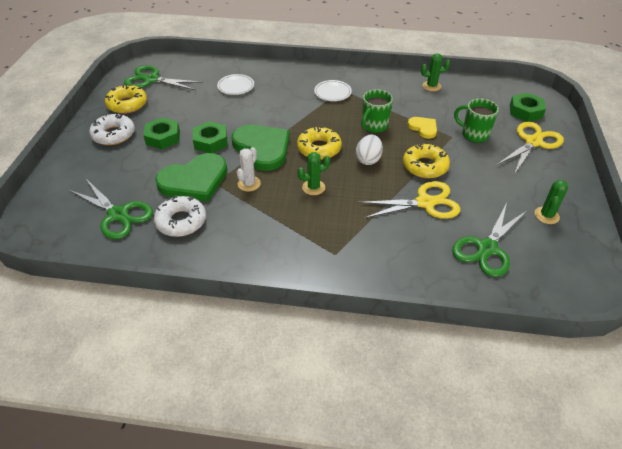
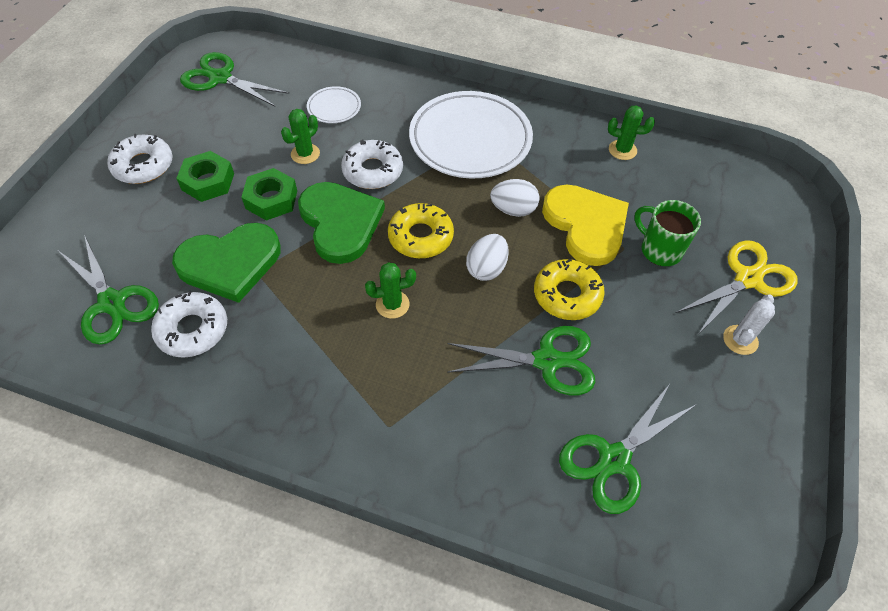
camera: 10 degrees right, 10 degrees up
(127, 104) = (176, 116): yellow donut -> none
(249, 184) = (303, 282): white cactus -> white cactus (740, 340)
(274, 117) = (373, 171): none -> white donut
(332, 93) = (470, 140): white plate -> white plate, size x2.20
(374, 126) = (513, 210): green mug -> white egg
(423, 128) = (586, 225): yellow heart -> yellow heart, size x1.96
(425, 203) = (547, 361): yellow scissors -> green scissors
(525, 111) = (754, 220): green nut -> none
(546, 215) = (725, 417): green cactus -> green cactus (305, 154)

